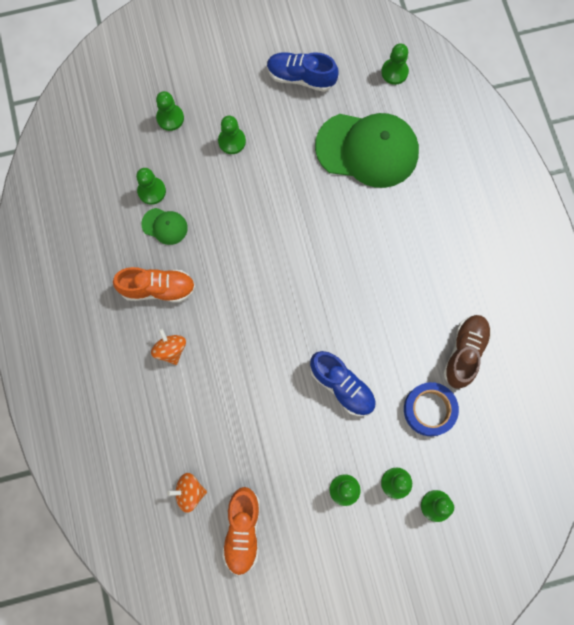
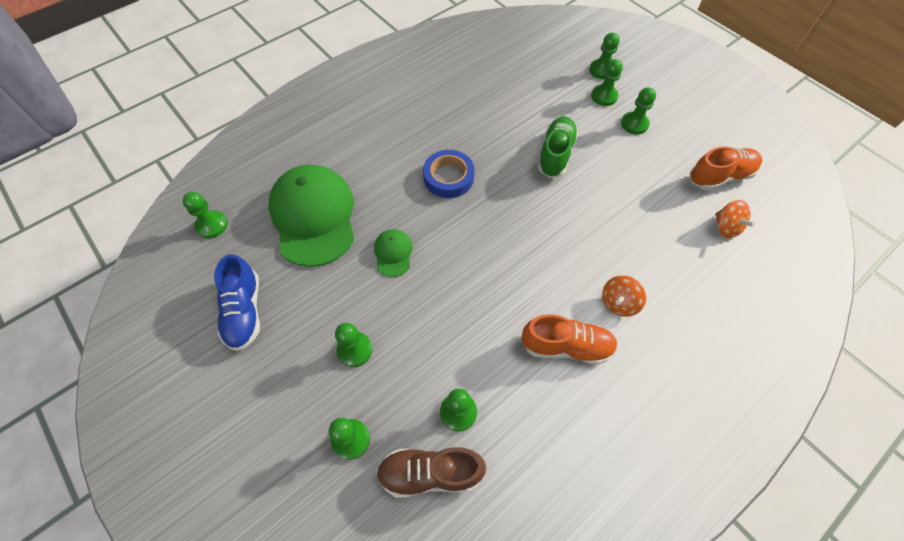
camera: 115 degrees left, 15 degrees down
(158, 289) = (566, 346): orange shoe -> orange shoe turned 120 degrees clockwise
(165, 226) = (493, 375): green cap -> green cap (393, 253)
(342, 386) = (555, 154): blue shoe -> green shoe
(429, 410) = (534, 95): blue tape -> blue tape (448, 177)
(464, 353) = (475, 88): brown shoe -> brown shoe (430, 473)

